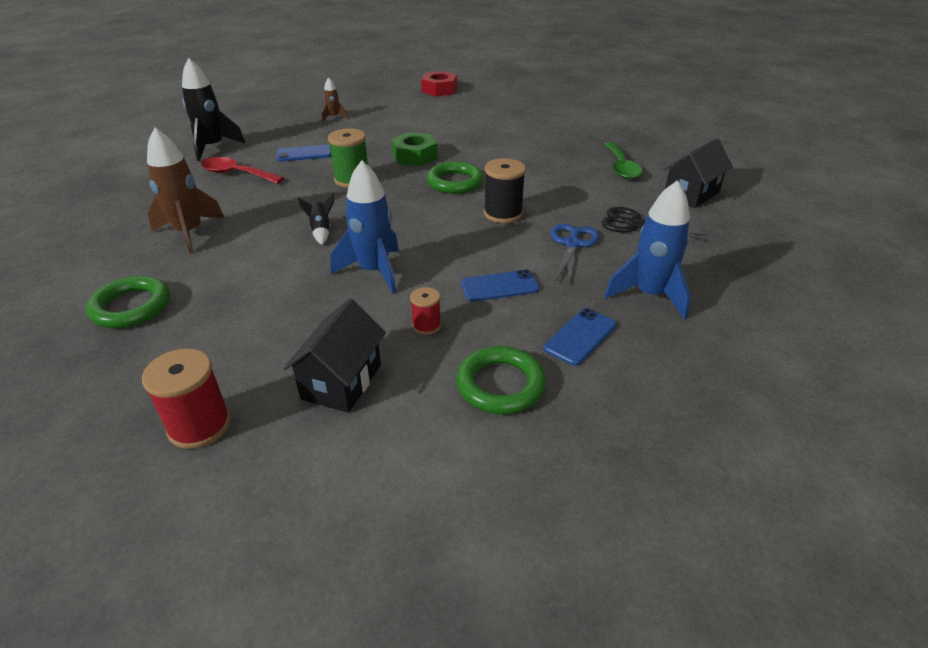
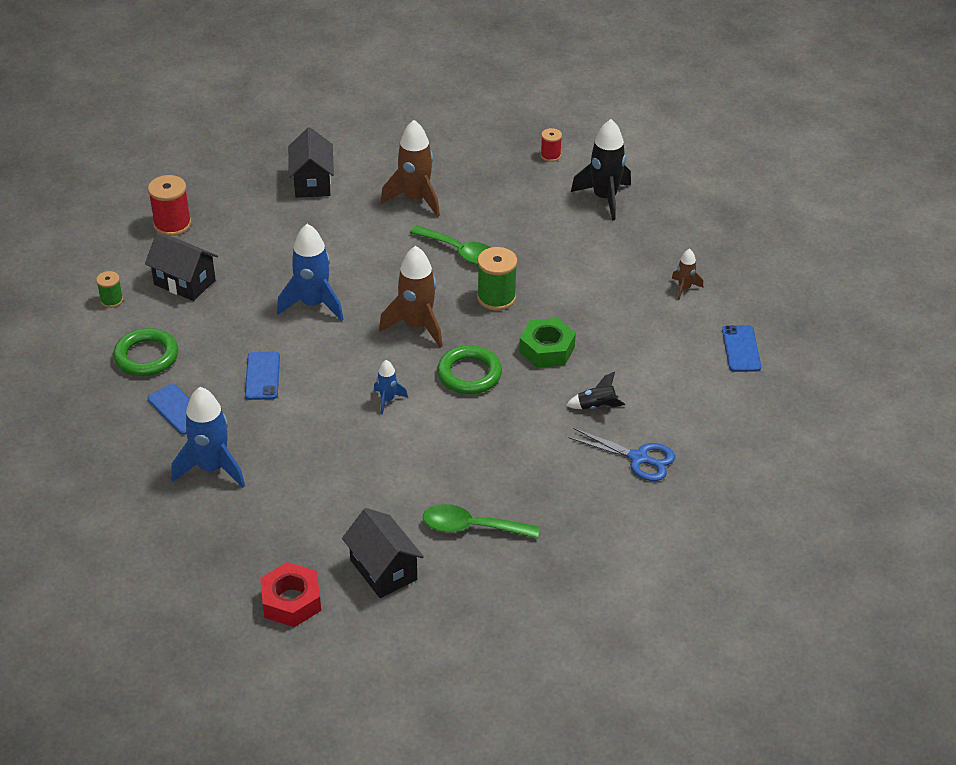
camera: 100 degrees right, 5 degrees up
(131, 307) = (312, 182): green ring -> black house
(236, 174) = (531, 218): red spoon -> none
(285, 201) = (460, 252): none -> green spoon
(304, 154) = (573, 264): blue phone -> blue phone (741, 349)
(321, 231) = (393, 275): black rocket -> black rocket (596, 406)
(390, 453) = (111, 300): none -> green spool
(398, 211) = (417, 326): none -> brown rocket
(426, 325) = (227, 327): red spool -> red spool (550, 155)
(439, 90) = (785, 397): red nut -> red nut (291, 601)
(503, 214) = (387, 400): black spool -> blue rocket
(572, 244) = (311, 438): blue scissors -> blue scissors (638, 458)
(634, 224) = (333, 496): black scissors -> none

